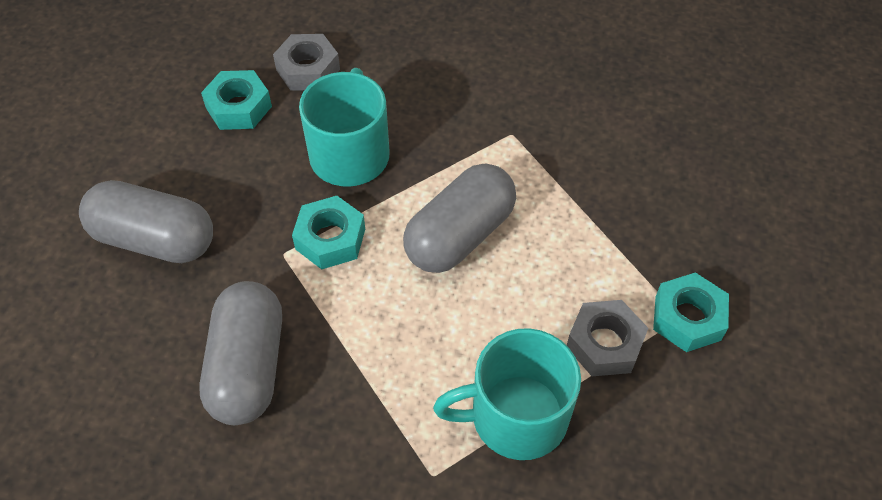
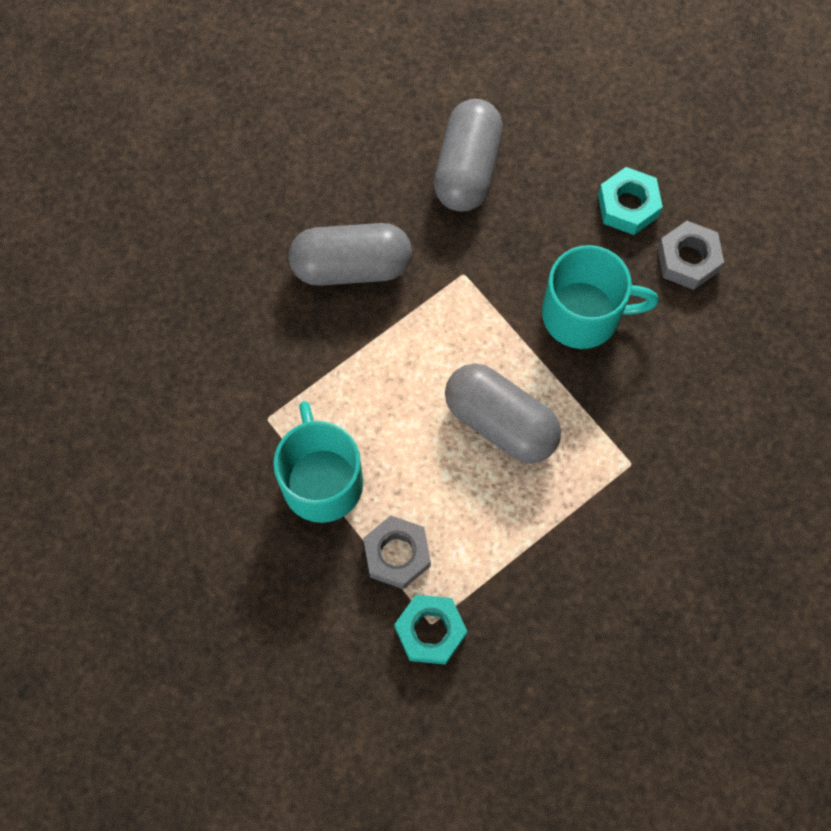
camera: 85 degrees right, 15 degrees up
(330, 239) = (483, 310): turquoise nut -> none

